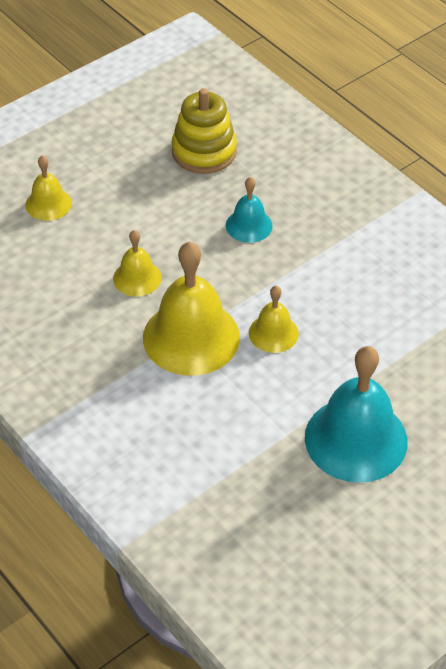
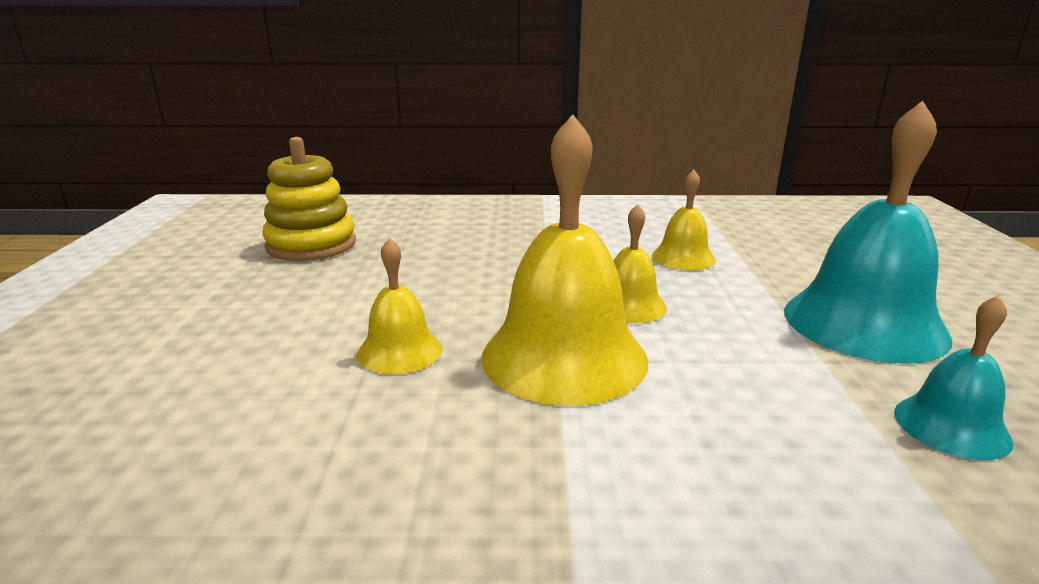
camera: 50 degrees left, 25 degrees down
(48, 204) = (145, 359): yellow bell -> yellow bell (683, 258)
(249, 225) = (449, 261): turquoise bell -> turquoise bell (951, 426)

